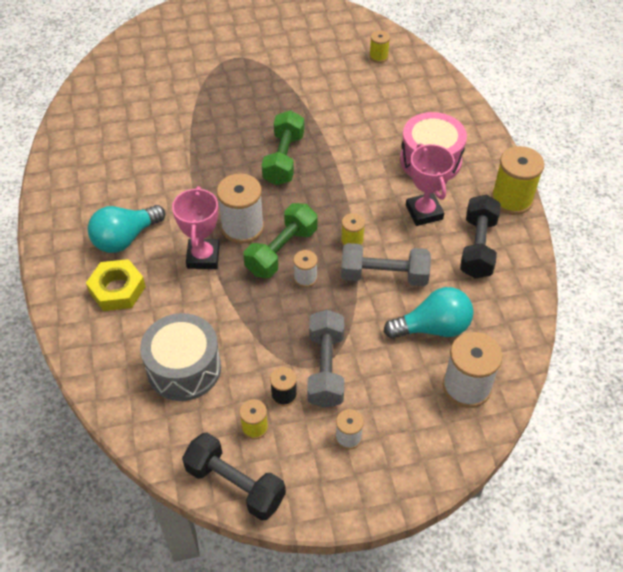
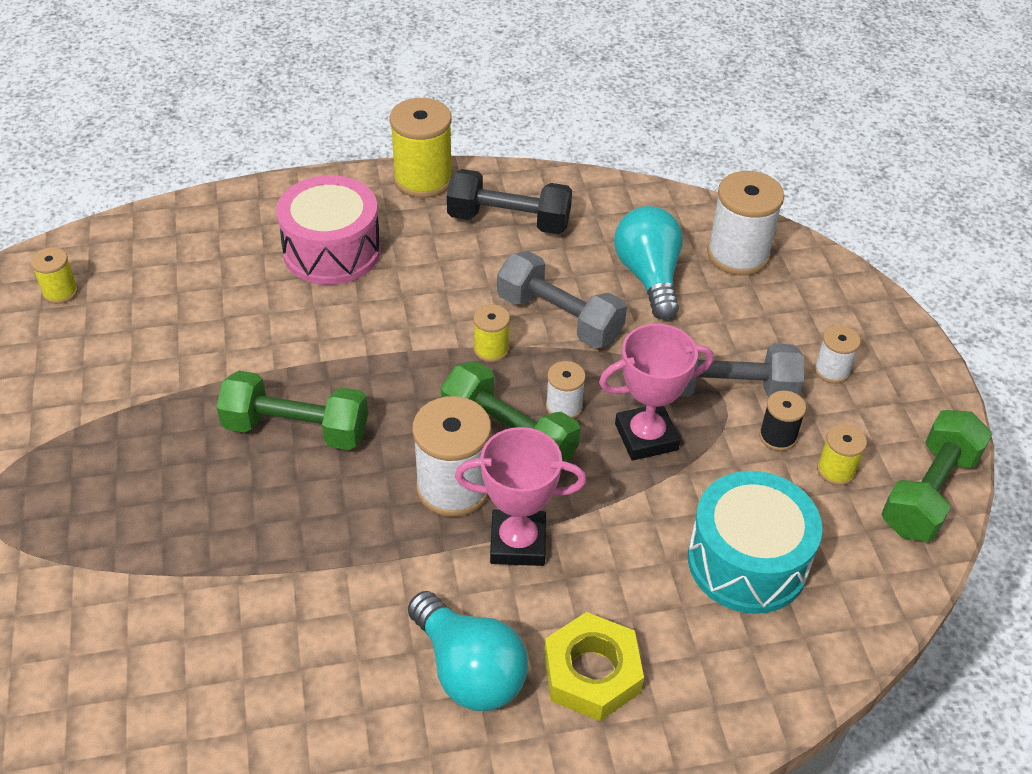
camera: 90 degrees left, 5 degrees down
(184, 368) = (747, 561): grey drum -> turquoise drum
(235, 484) = (928, 492): black dumbbell -> green dumbbell
(384, 275) = (559, 318): grey dumbbell -> grey dumbbell turned 60 degrees counterclockwise
(424, 212) = (439, 267): pink trophy -> pink trophy (646, 437)

